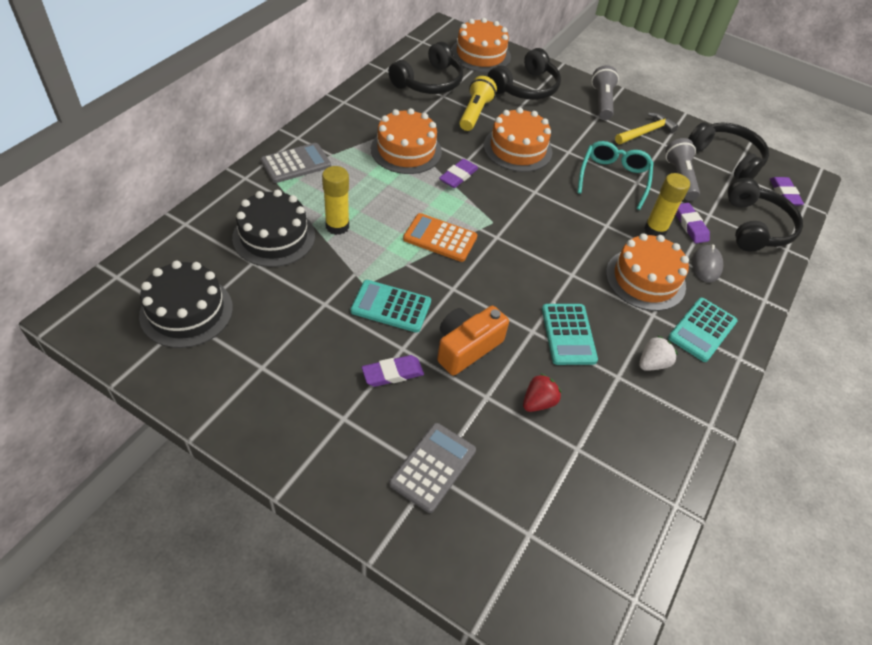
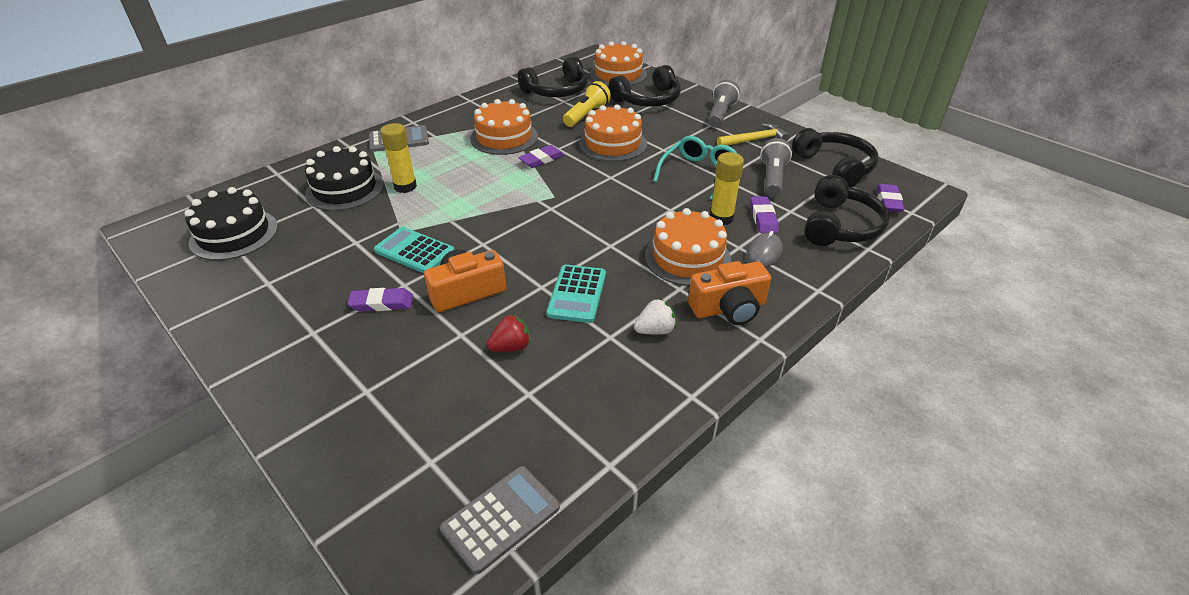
camera: 20 degrees right, 10 degrees down
(433, 467) = (370, 385): grey calculator -> grey calculator (501, 518)
(440, 238) = (494, 204): orange calculator -> none
(702, 330) = (728, 308): turquoise calculator -> orange camera

